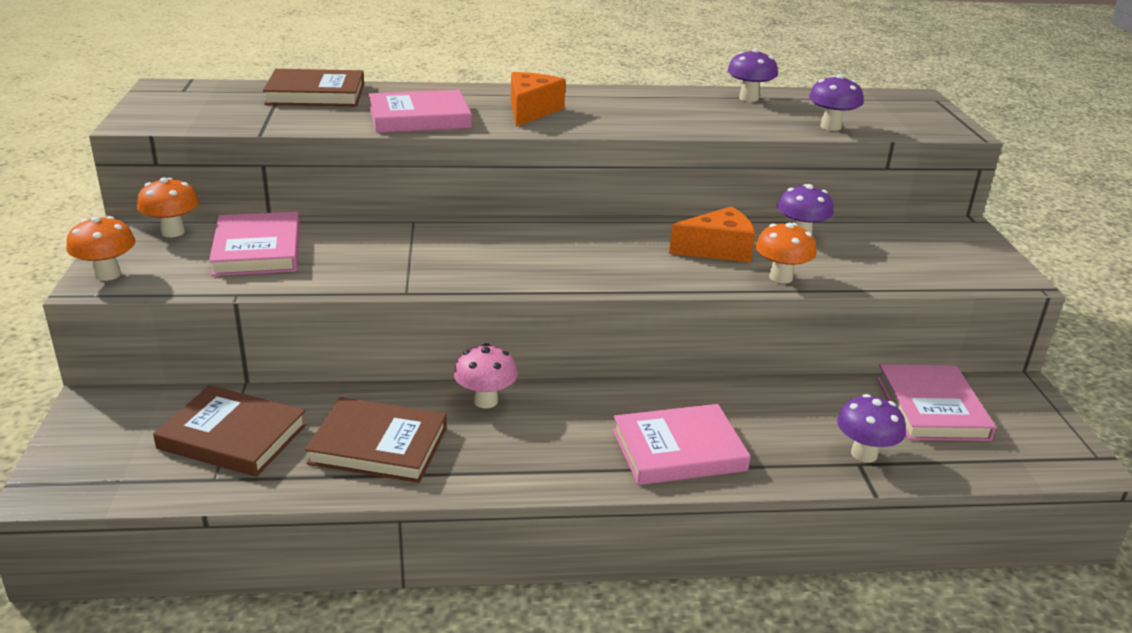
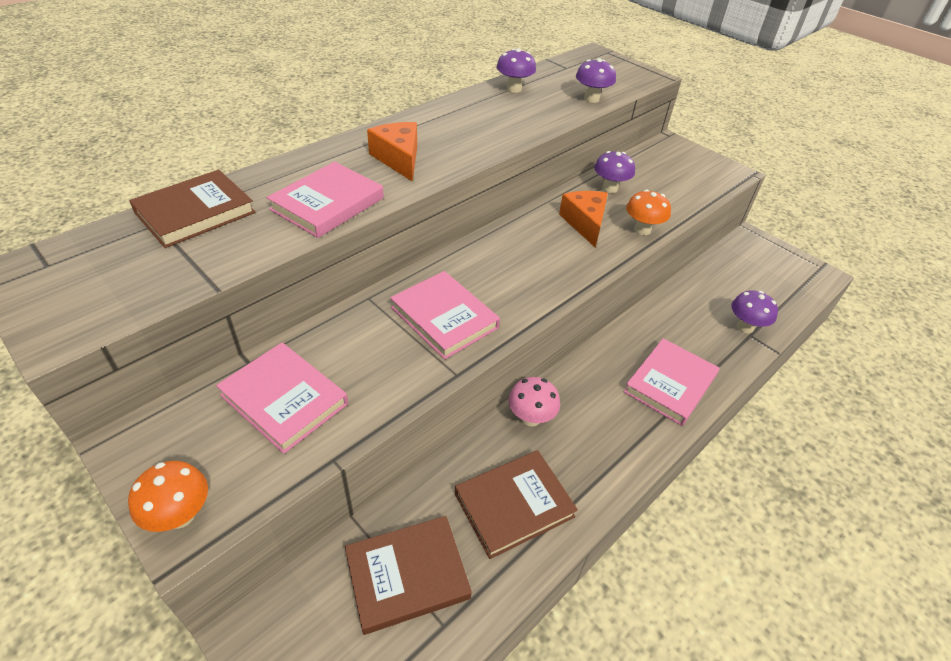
camera: 40 degrees left, 15 degrees up
(173, 232) = (176, 424): orange mushroom -> none
(718, 250) = (585, 223): orange cheese -> orange cheese turned 45 degrees counterclockwise
(932, 408) = (735, 275): pink book -> pink book (444, 317)

